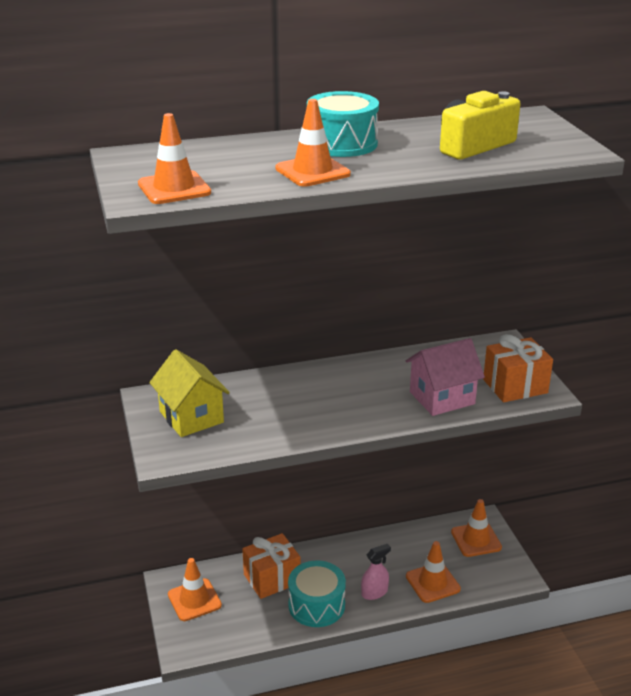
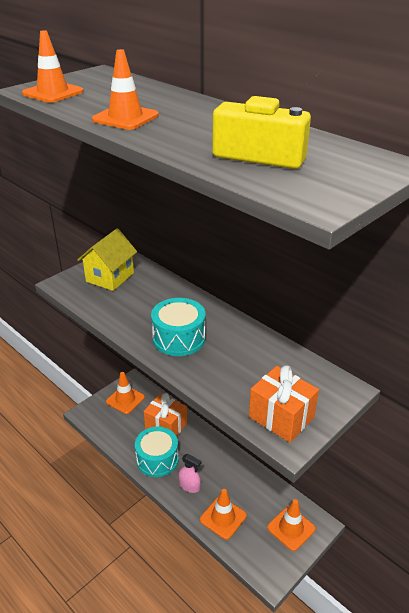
camera: 60 degrees right, 5 degrees up
(342, 143) = (198, 114): turquoise drum -> turquoise drum (179, 338)
(442, 398) = (224, 378): pink house -> none

